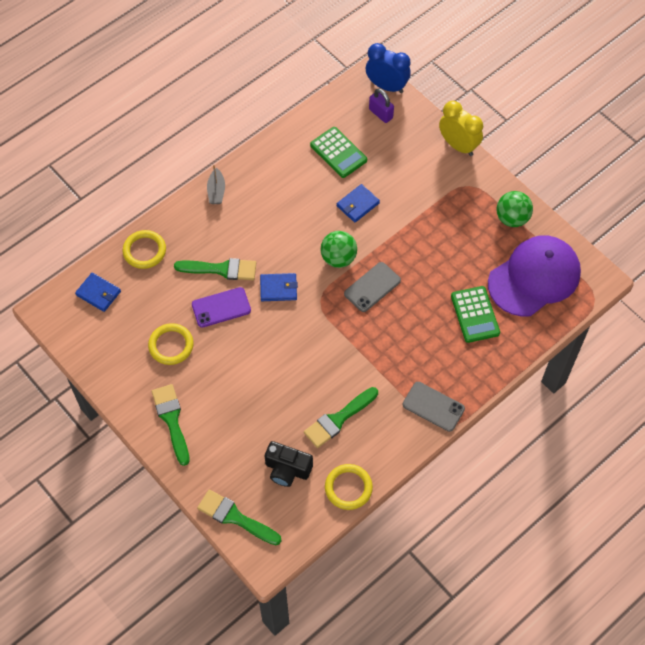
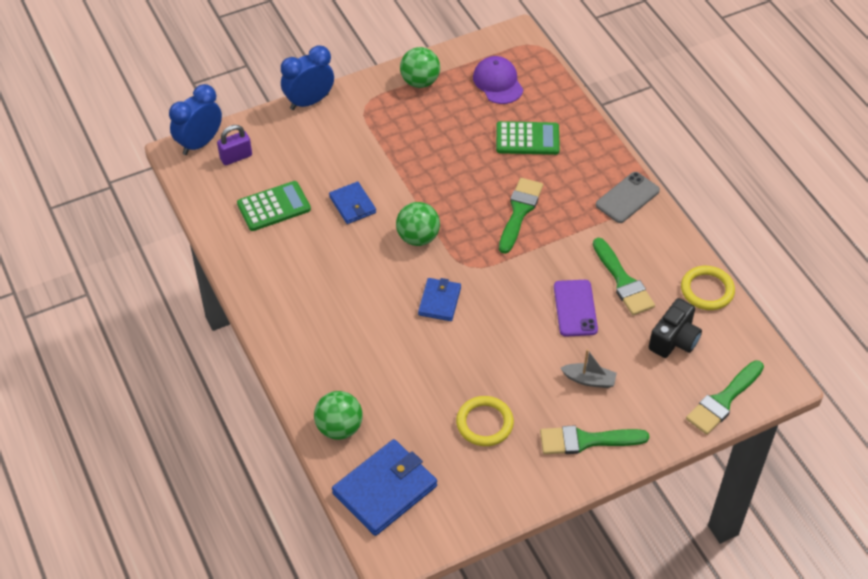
camera: 75 degrees left, 10 degrees down
(98, 293) = (385, 490): blue wallet -> blue wallet, size x1.74
(144, 251) = (339, 428): yellow ring -> green ball
(216, 191) = (279, 336): grey boat -> grey boat (589, 380)
(221, 269) = (394, 352): green brush -> green brush (519, 212)
(221, 307) = (447, 362): purple phone -> purple phone (575, 308)
(372, 287) = (466, 216): grey phone -> none
(458, 145) = (309, 101): yellow clock -> blue clock
(534, 277) = (498, 82): purple cap -> purple cap, size x0.56

